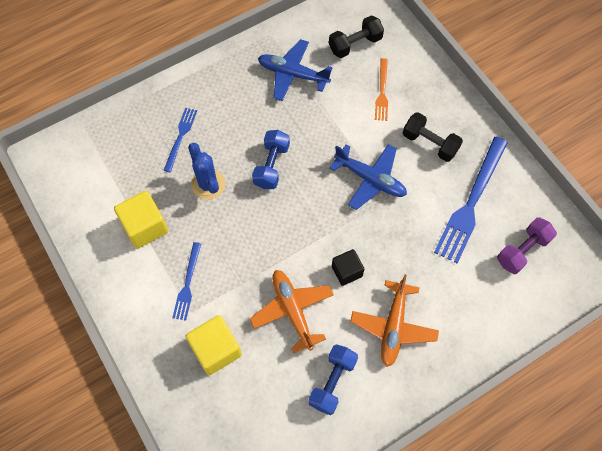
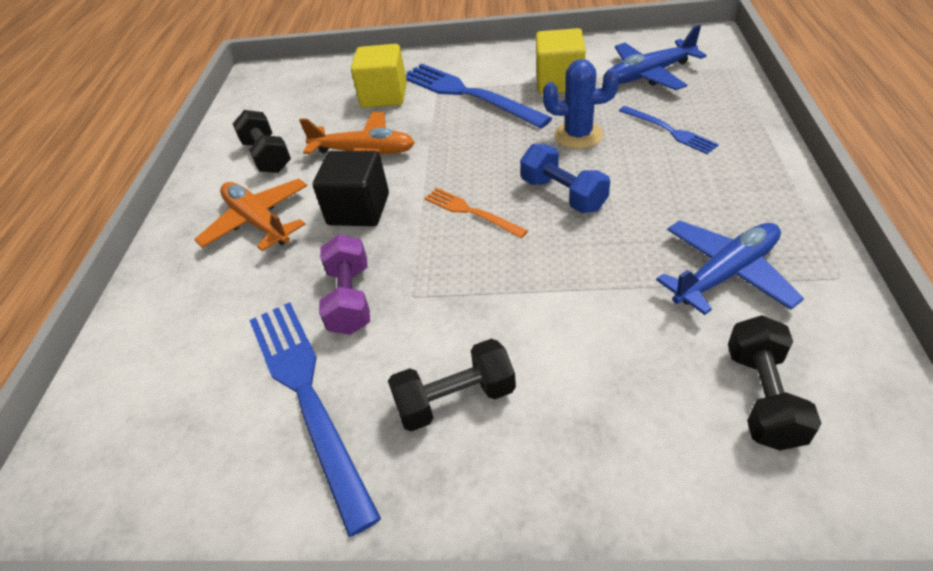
camera: 130 degrees right, 20 degrees down
(187, 284) = (468, 94): blue fork -> blue fork, size x1.89
(332, 382) = (267, 156): blue dumbbell -> black dumbbell
(347, 271) = (358, 209): black cube -> black cube, size x1.55
(370, 179) = (457, 287): blue plane -> blue plane (649, 74)
(382, 92) = (614, 383): orange fork -> orange fork (471, 212)
(522, 250) = (175, 418): purple dumbbell -> purple dumbbell (350, 299)

